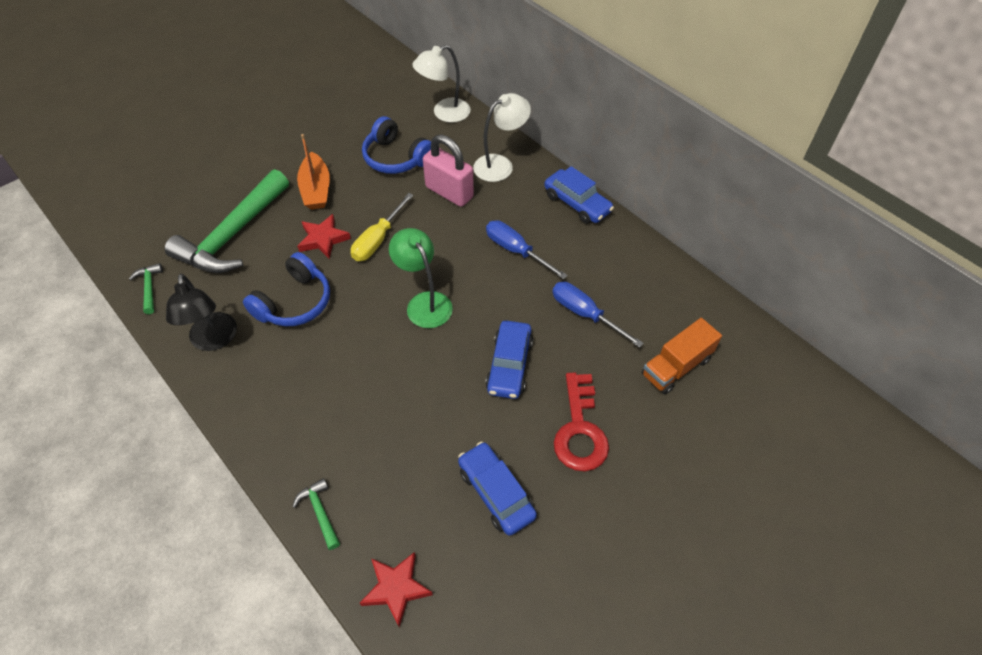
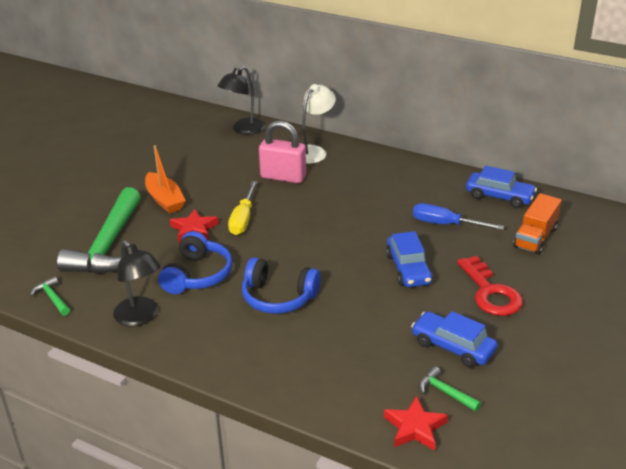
camera: 20 degrees left, 20 degrees down
(320, 512) = (316, 400): green hammer -> green hammer (445, 392)
(396, 158) = (222, 165): blue headphones -> blue headphones (278, 297)
(424, 302) = (311, 248): green lamp -> none
(444, 113) = (244, 130): white lamp -> black lamp
(516, 251) = (364, 200): blue screwdriver -> none
(577, 203) = (392, 161): blue car -> blue car (499, 197)

